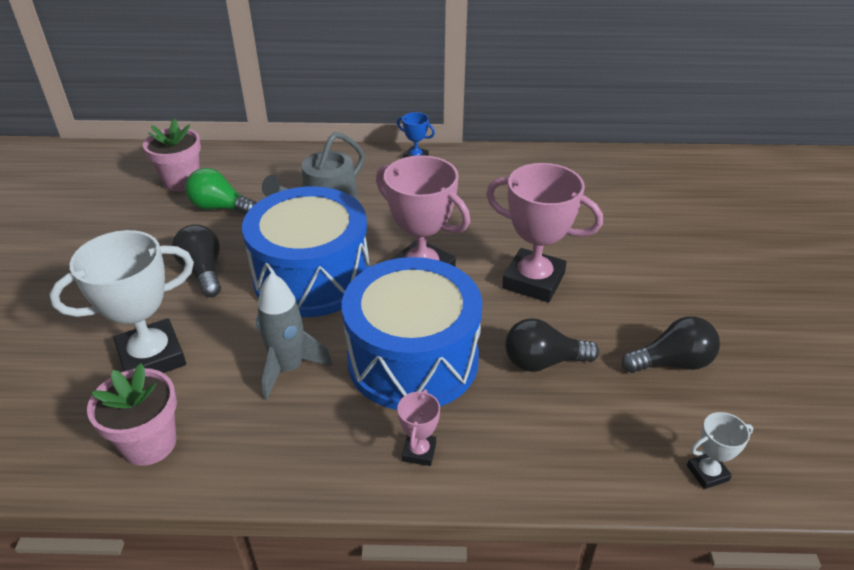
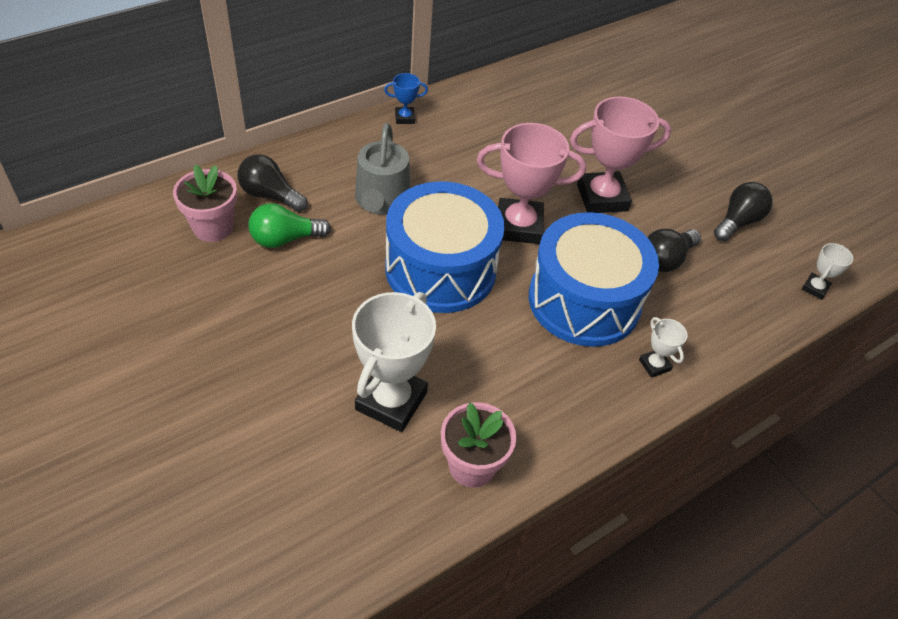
camera: 40 degrees left, 10 degrees up
(203, 272) = (344, 307): black light bulb -> black light bulb (270, 195)
(289, 368) = (507, 353): grey rocket -> none
(419, 452) = (654, 365): pink trophy -> white trophy

